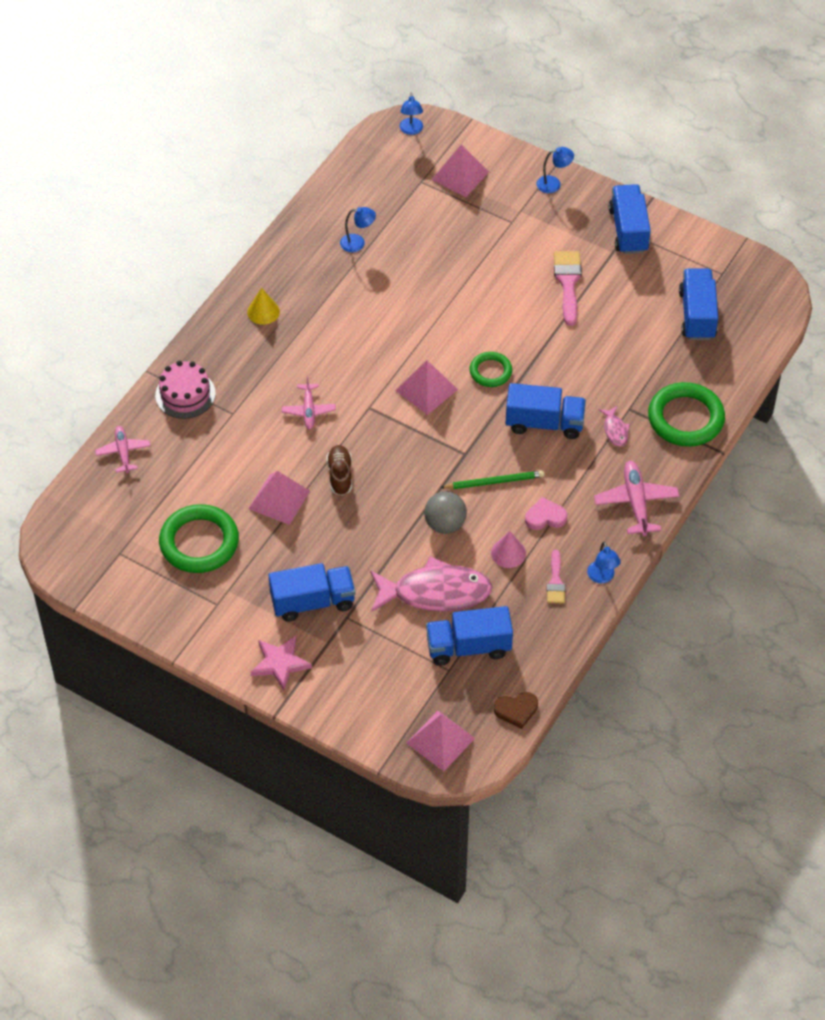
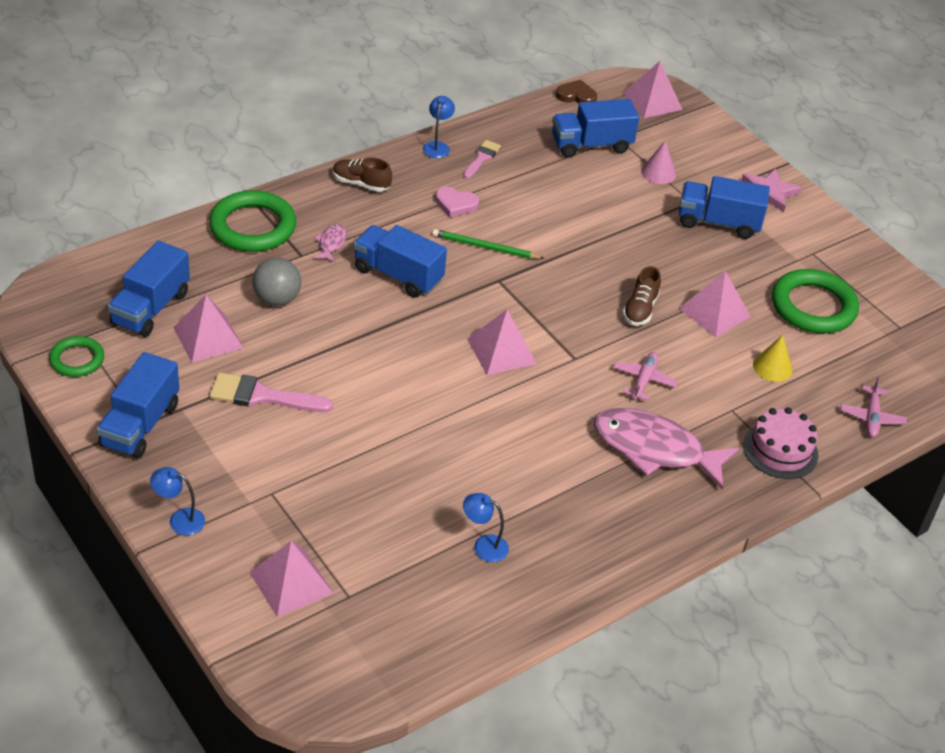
camera: 160 degrees left, 10 degrees down
(263, 312) = (647, 507): yellow cone -> yellow cone (772, 367)
(411, 130) = (311, 681): blue lamp -> none
(435, 592) = (598, 189): pink fish -> pink fish (654, 449)
(445, 524) = (557, 233): grey ball -> grey ball (277, 299)
(468, 647) = (591, 145): blue truck -> blue truck turned 150 degrees clockwise
(490, 371) = (419, 341): green ring -> green ring (77, 360)
(508, 553) = (510, 192): pink cone -> pink cone (658, 172)
(568, 283) = (262, 396): pink brush -> pink brush turned 75 degrees clockwise
(636, 502) = (361, 184): pink plane -> brown shoe
(639, 310) = (208, 337): none -> pink pyramid

